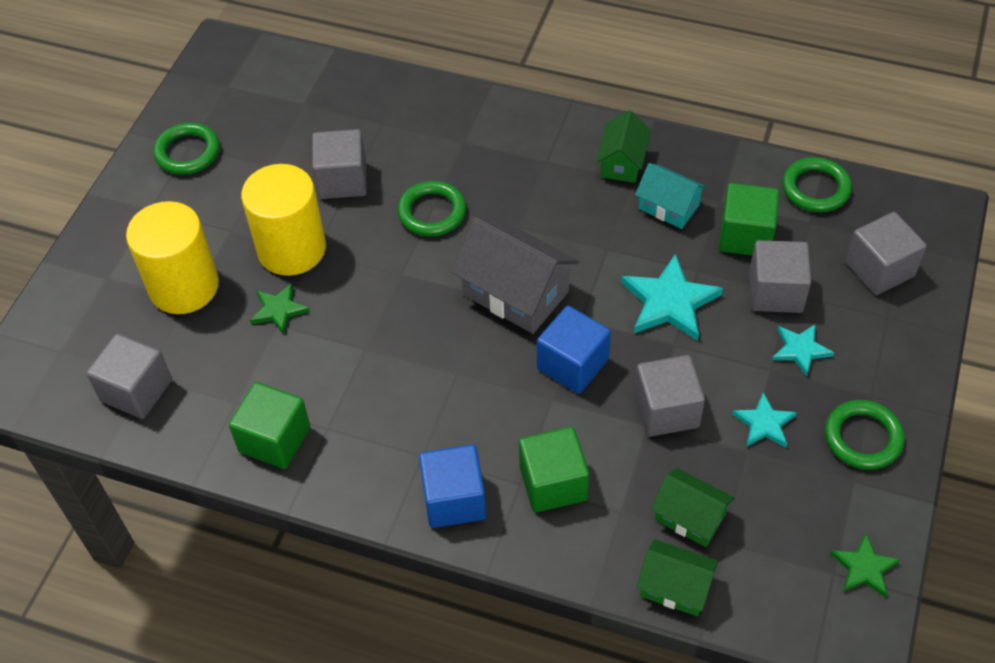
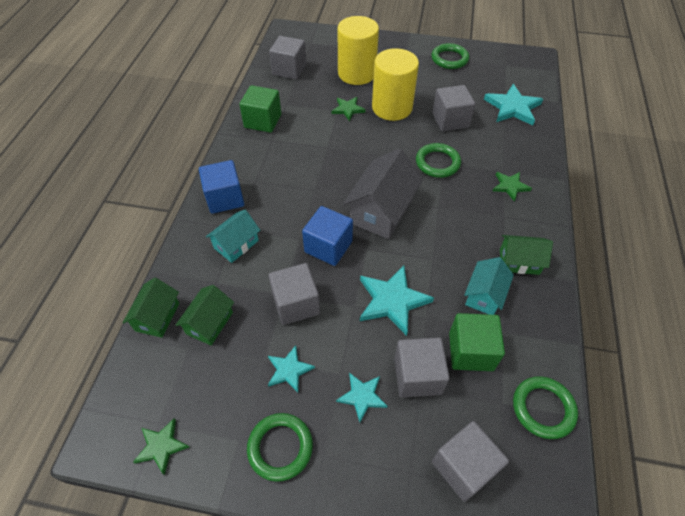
camera: 80 degrees right, 0 degrees up
(333, 101) = (512, 107): none -> turquoise star
(494, 141) = (510, 186): none -> green star
(553, 483) = (236, 244): green cube -> turquoise house

